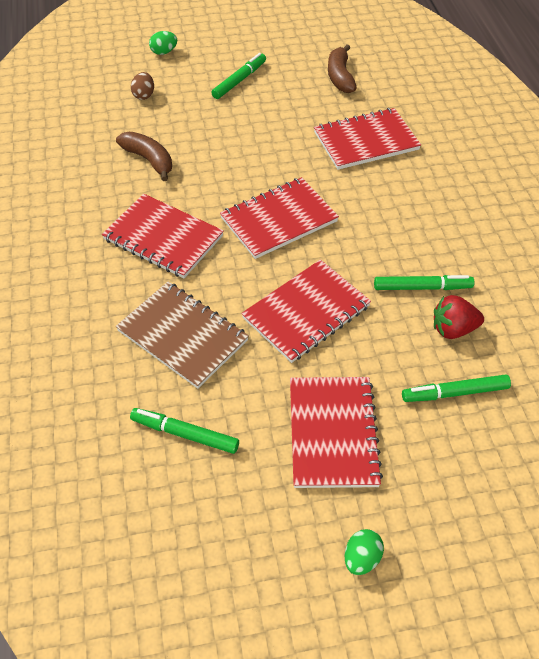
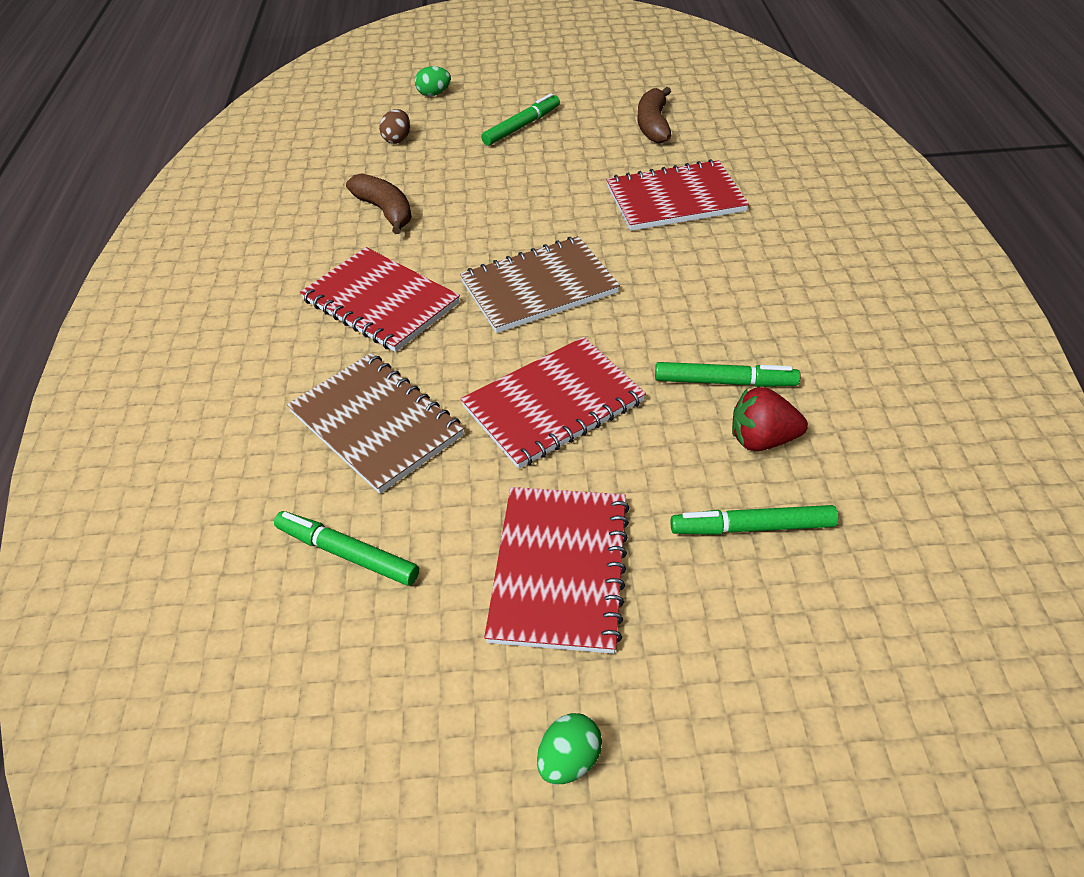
camera: 10 degrees right, 5 degrees down
(279, 220) = (539, 287): red notebook -> brown notebook

